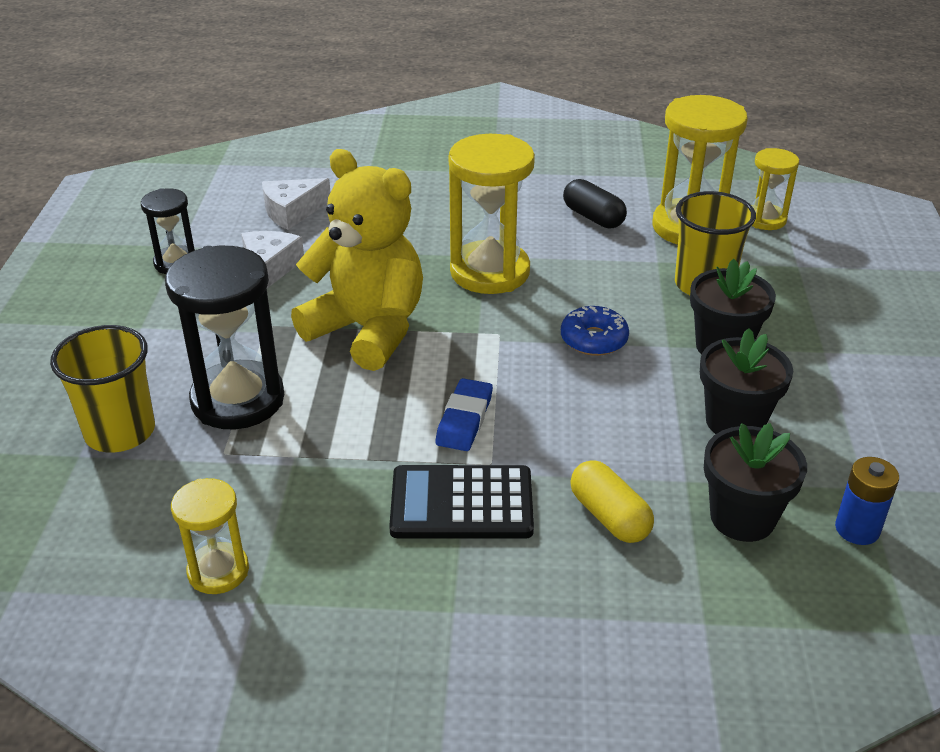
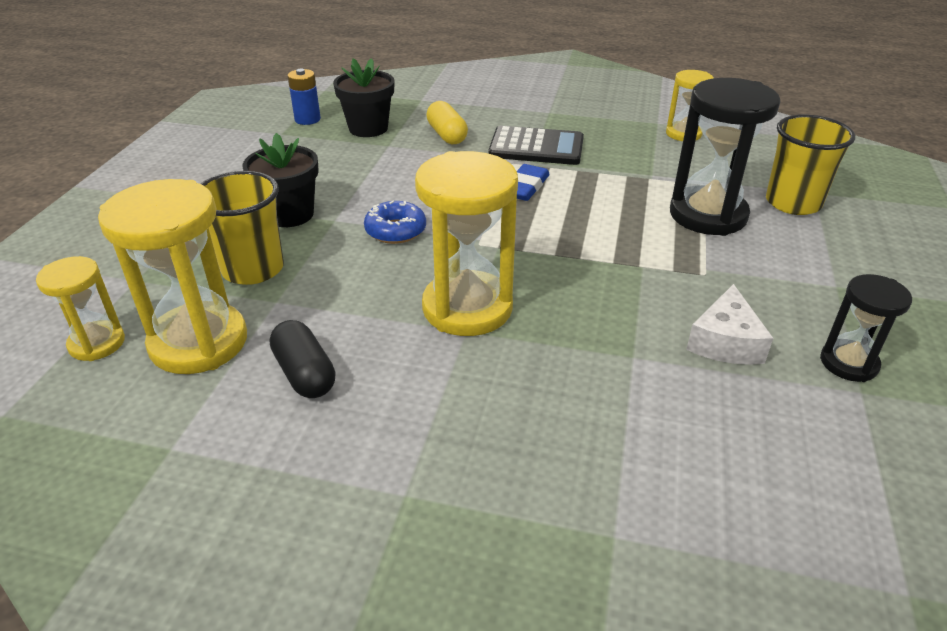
camera: 170 degrees left, 0 degrees up
(292, 212) = (725, 438): white cheese -> none
(368, 330) = (602, 259): yellow teddy bear -> none
(735, 422) = (329, 169): black flower pot -> none

